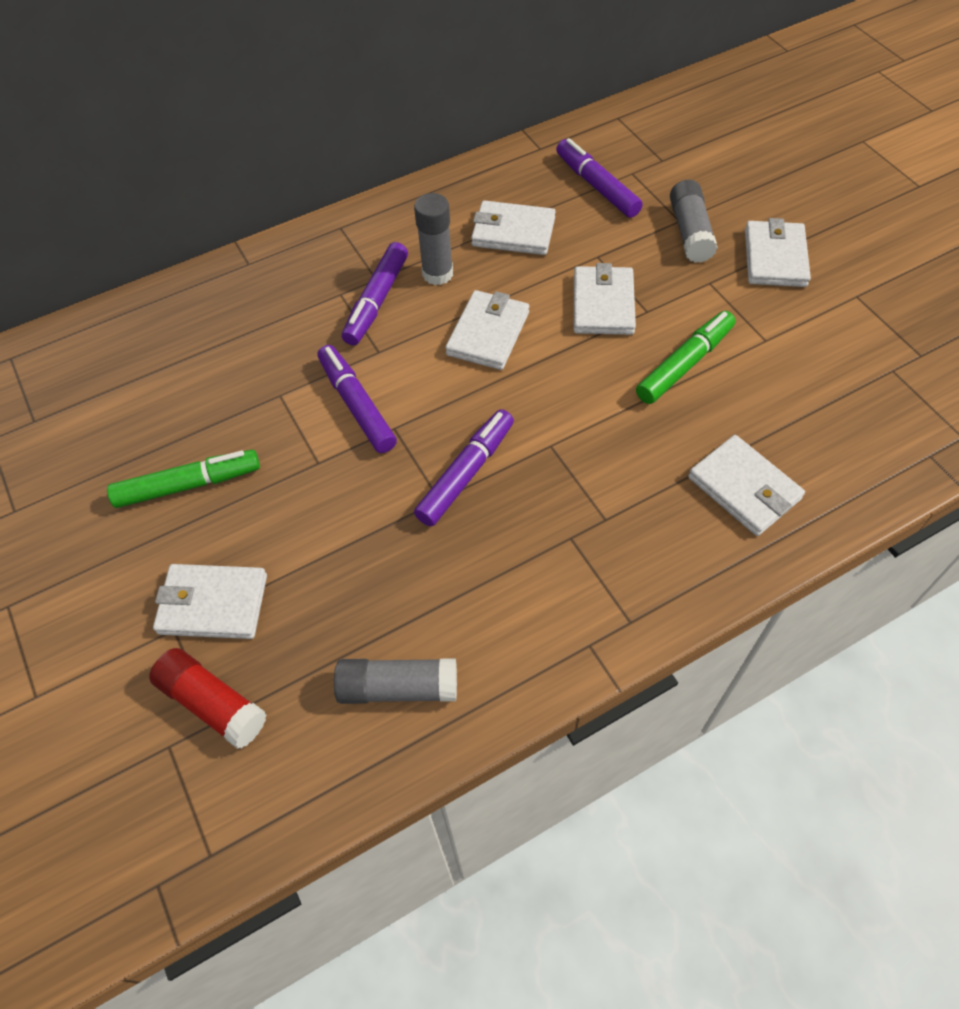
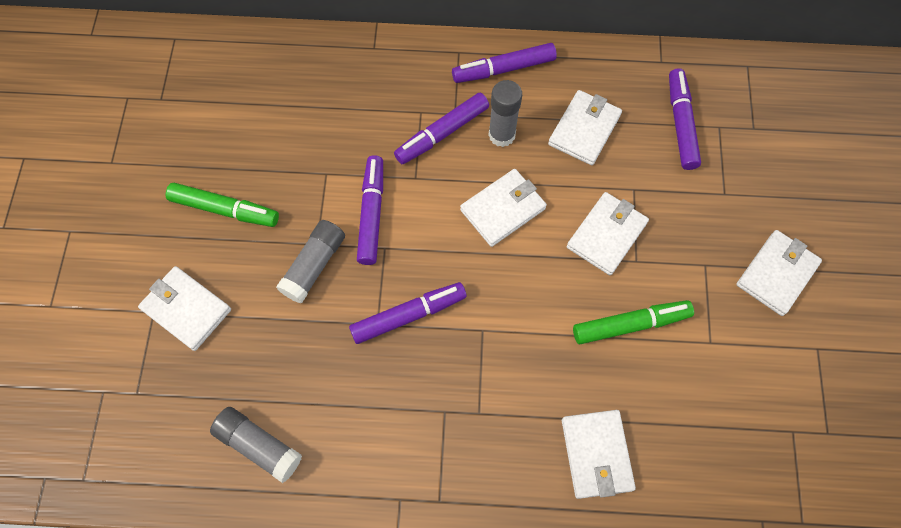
camera: 30 degrees right, 10 degrees up
(212, 703) = (144, 380): red glue stick -> none
(396, 220) = (503, 69): none -> purple marker
(513, 232) = (584, 130): white wallet -> white wallet turned 75 degrees clockwise
(690, 232) = (724, 210): grey glue stick -> grey glue stick (314, 265)

